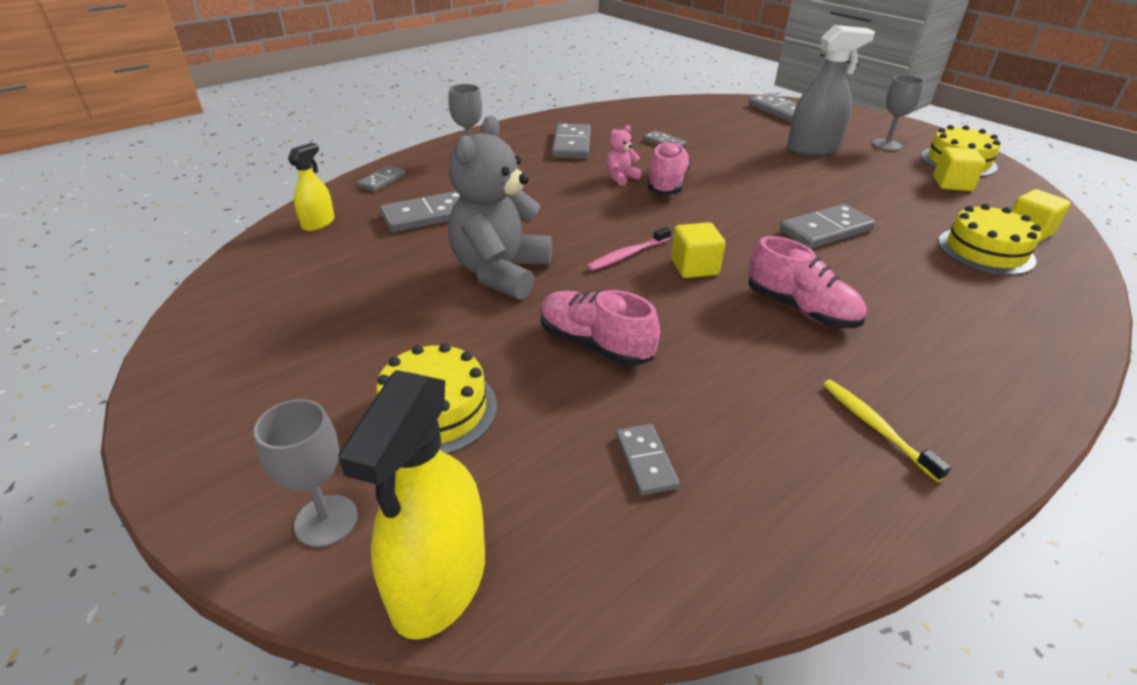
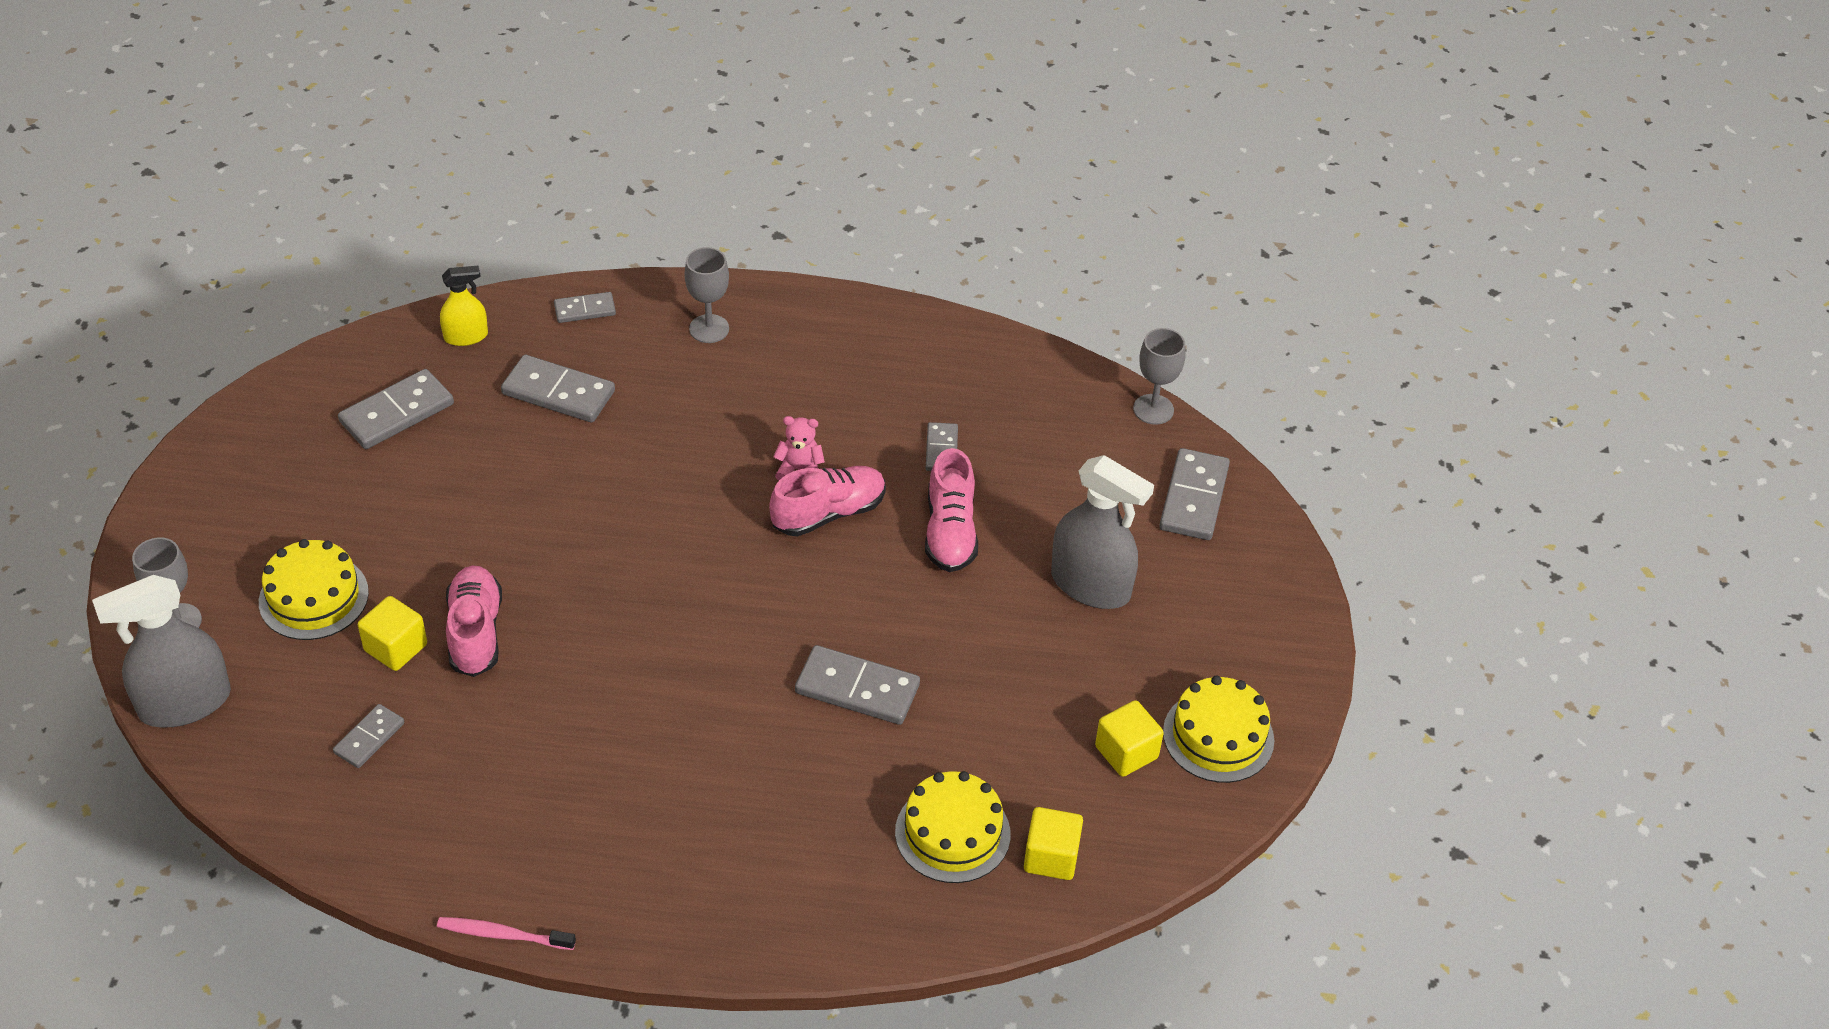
camera: 45 degrees right, 10 degrees up
(439, 581) = (185, 703): yellow spray bottle -> grey spray bottle
(500, 272) = (517, 508): grey teddy bear -> none
(571, 145) = (839, 380): grey domino -> grey domino (397, 413)
(627, 255) = (639, 570): pink toothbrush -> pink toothbrush (503, 935)
(694, 267) = (666, 628): yellow cube -> yellow cube (396, 647)
(800, 309) = (668, 734): pink shoe -> pink shoe (950, 532)
(875, 427) = (533, 849): yellow toothbrush -> none
(887, 145) = (1195, 648): grey goblet -> grey goblet (1153, 409)

